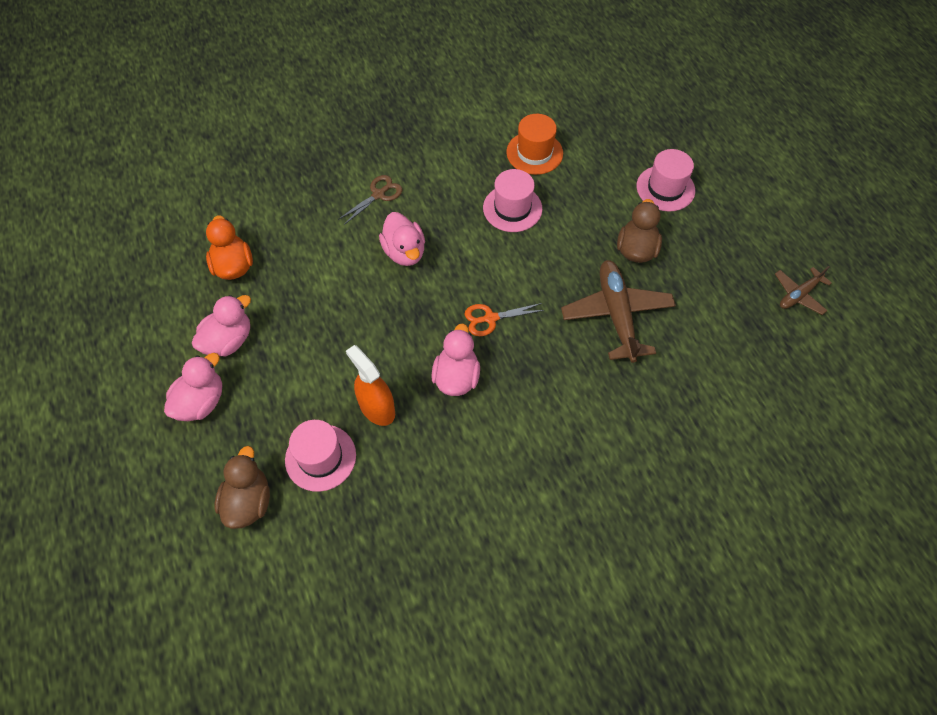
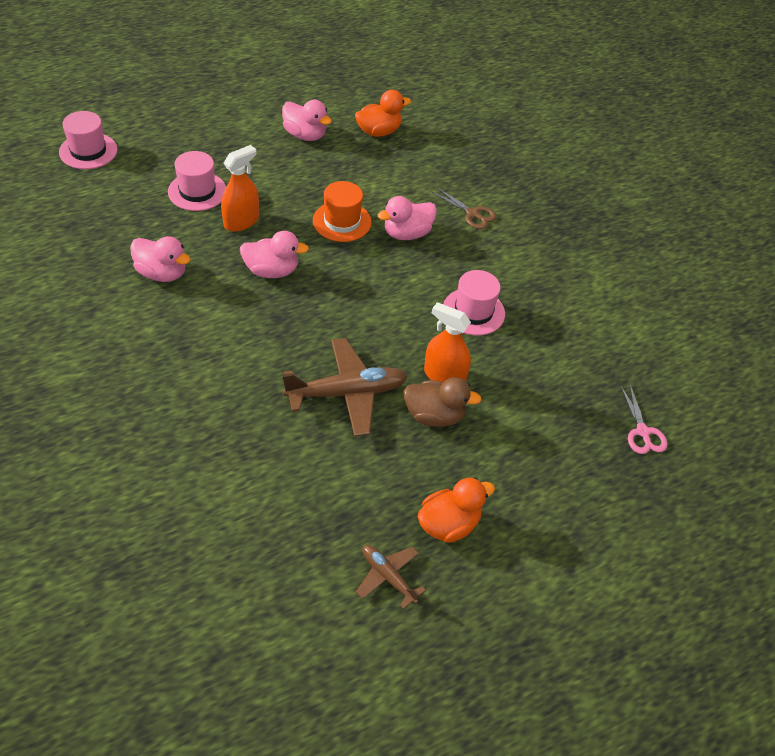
camera: 80 degrees right, 10 degrees down
(201, 402) = (249, 126): pink duck -> pink duck (162, 273)
(248, 501) = (163, 156): brown duck -> none
(490, 318) = (336, 294): orange scissors -> none
(534, 153) = (554, 331): orange hat -> orange hat (342, 221)
(591, 238) = (444, 376): none -> orange spray bottle
(639, 114) = (642, 432): none -> pink scissors
(665, 188) = (529, 450): pink hat -> pink hat (88, 151)
(744, 250) = (448, 524): none -> orange duck

